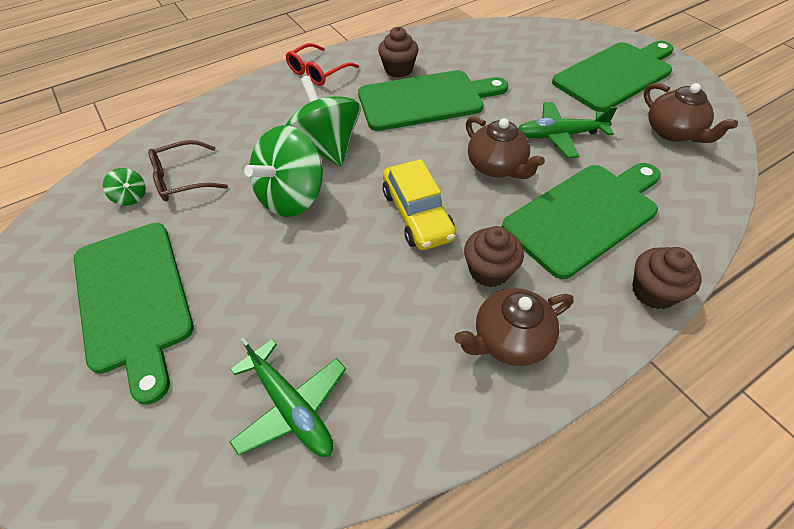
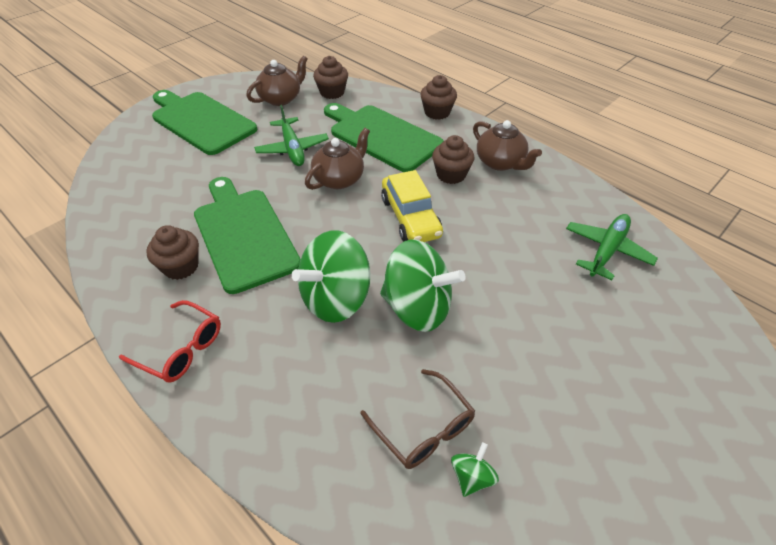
camera: 105 degrees left, 5 degrees down
(133, 299) = (592, 393): green cutting board -> none
(417, 214) = (410, 217): yellow car -> yellow car turned 105 degrees clockwise
(697, 179) = (332, 92): none -> brown cupcake

